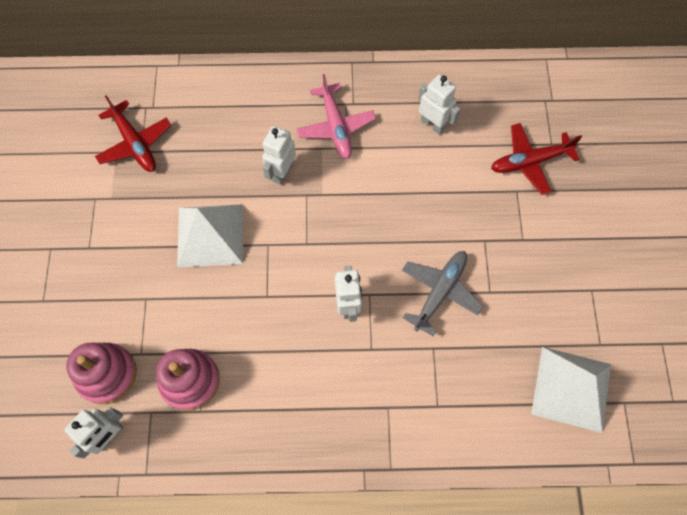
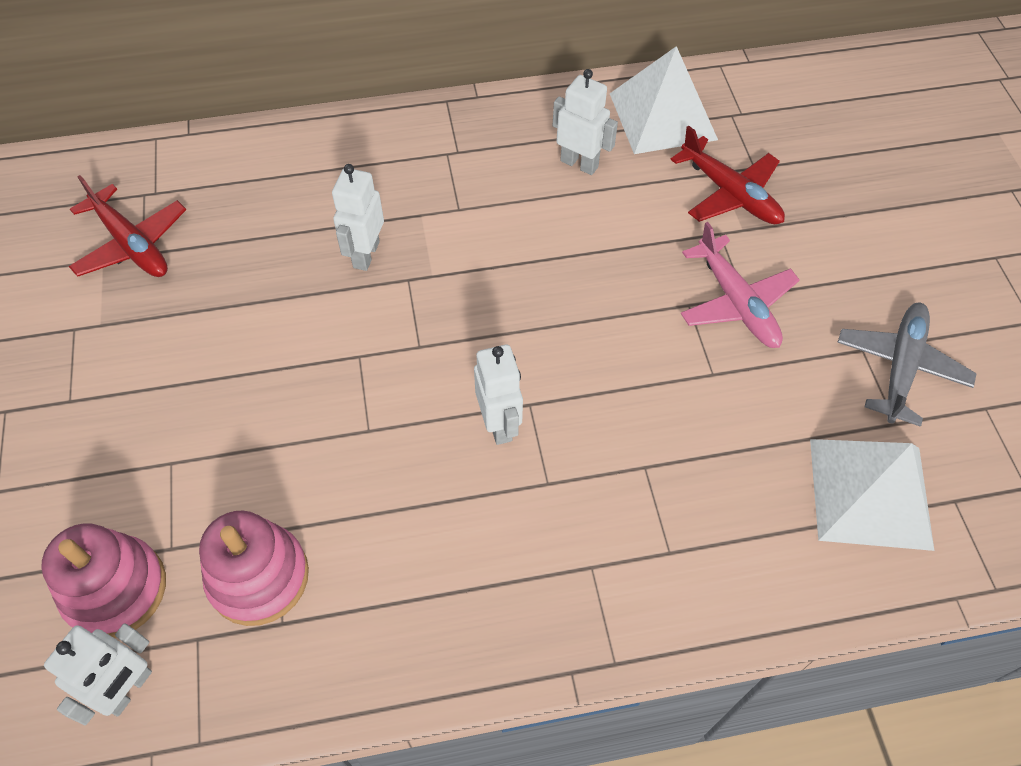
camera: 10 degrees left, 10 degrees down
(210, 235) = (265, 355): white pyramid -> white pyramid (662, 116)
(335, 126) = (437, 184): pink plane -> pink plane (736, 302)
(439, 292) = (637, 385): grey plane -> grey plane (900, 367)
(530, 162) = (730, 193): red plane -> red plane turned 105 degrees counterclockwise

